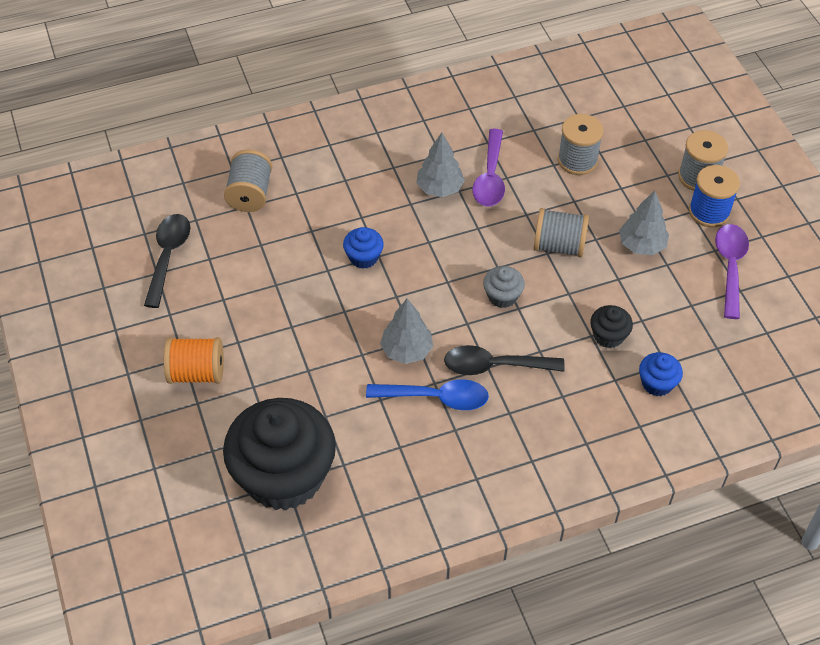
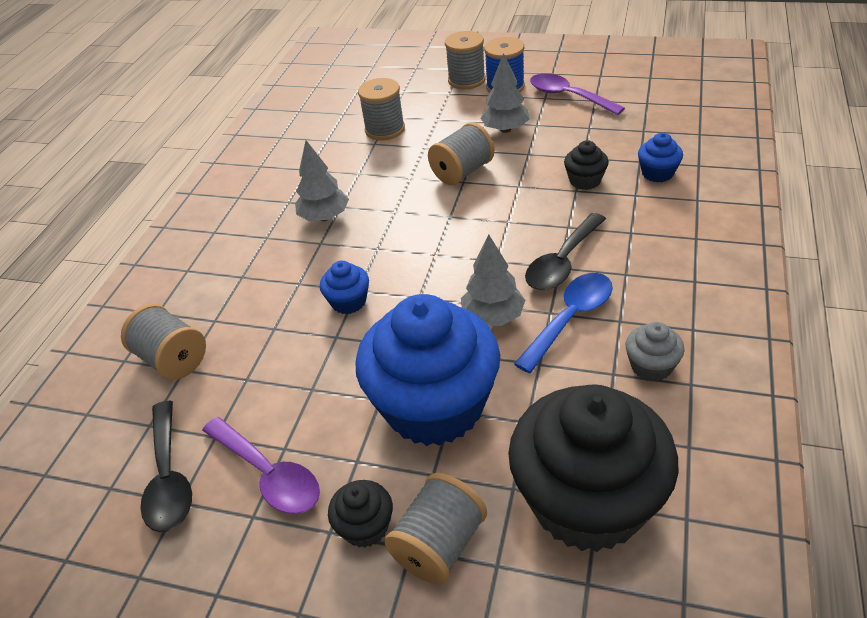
camera: 50 degrees left, 10 degrees down
(168, 256) = (169, 477): black spoon -> black spoon turned 150 degrees counterclockwise
(197, 373) = (365, 527): orange spool -> black cupcake
(207, 415) = (439, 545): none -> grey spool
(305, 358) = (434, 406): none -> blue cupcake
(490, 177) = (348, 182): purple spoon -> purple spoon (269, 474)
(502, 296) = (486, 226): grey cupcake -> grey cupcake (651, 366)

